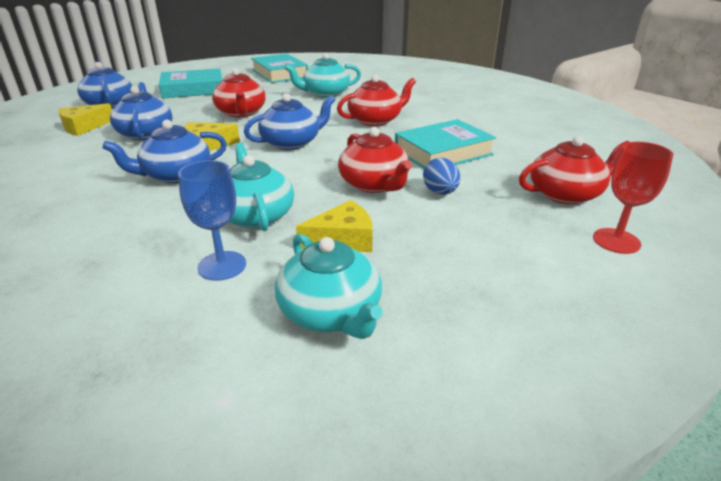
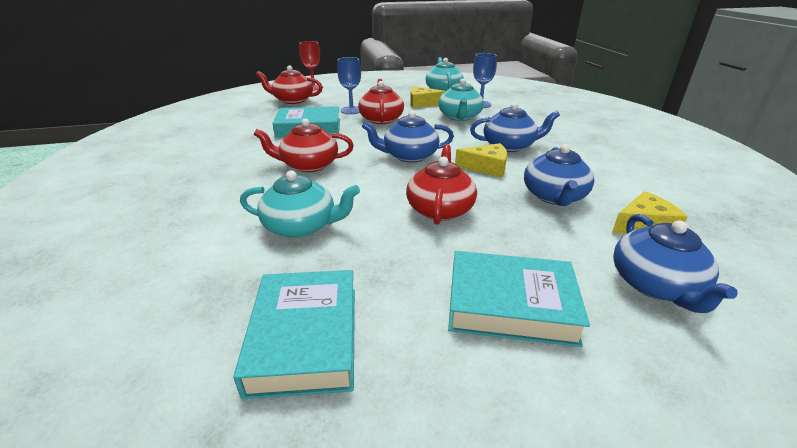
camera: 155 degrees left, 0 degrees up
(440, 192) = (351, 110): blue egg -> blue goblet

